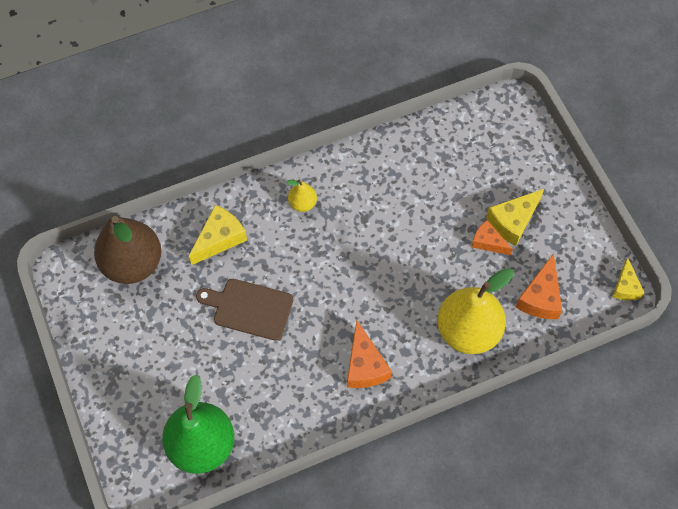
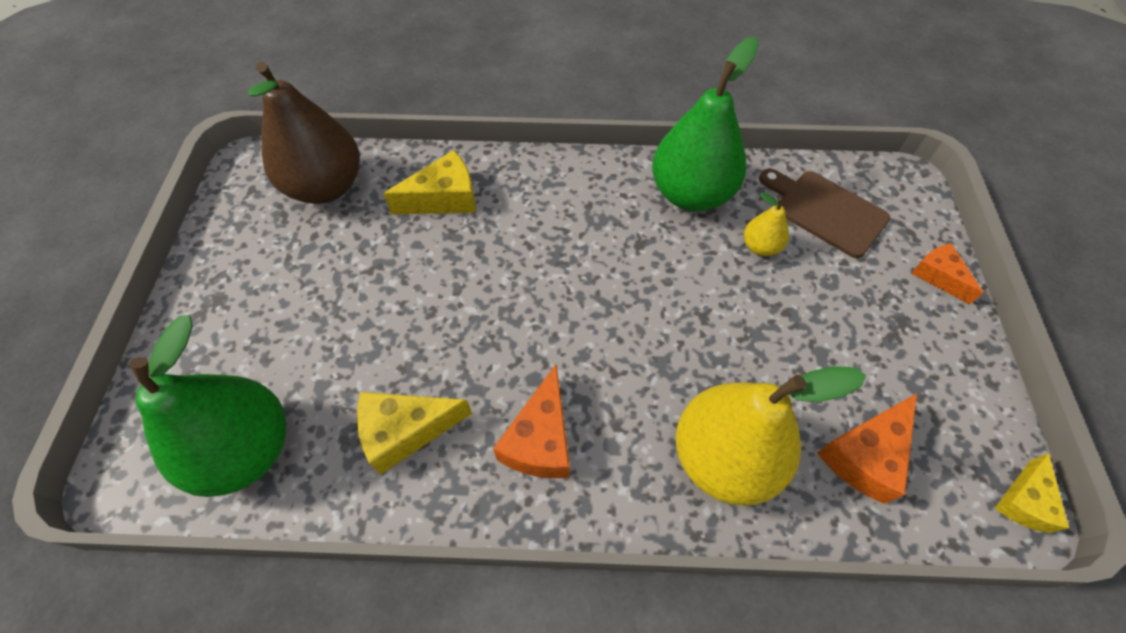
camera: 25 degrees right, 5 degrees down
(249, 308) = (428, 293): brown cutting board -> brown cutting board (825, 211)
(302, 203) = (569, 197): yellow pear -> yellow pear (760, 246)
(380, 168) = (691, 194): none -> green pear
(488, 242) = (806, 340): orange cheese -> orange cheese (938, 276)
(513, 221) = (856, 326): yellow cheese -> yellow cheese (405, 431)

